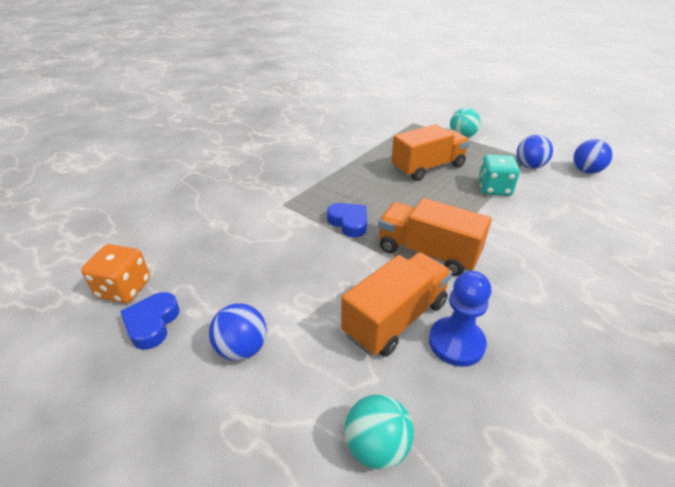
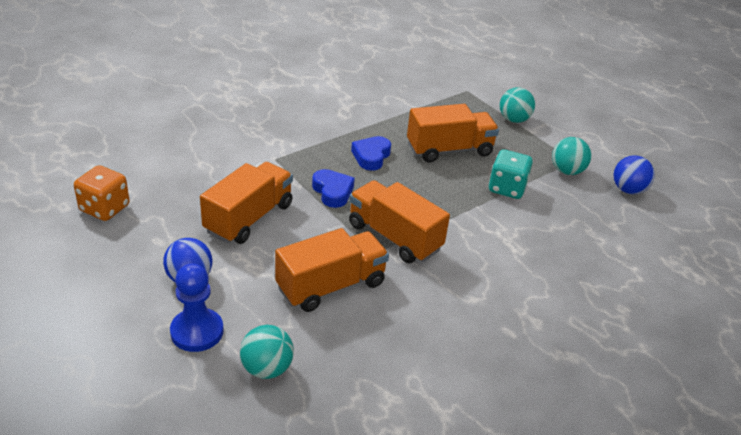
camera: 10 degrees right, 0 degrees up
(152, 323) = (121, 242): blue heart -> blue heart (371, 156)
(281, 265) = (249, 218): none -> orange truck
(456, 343) = (373, 316): blue pawn -> blue pawn (197, 331)
(529, 166) = (567, 171): blue ball -> turquoise ball

